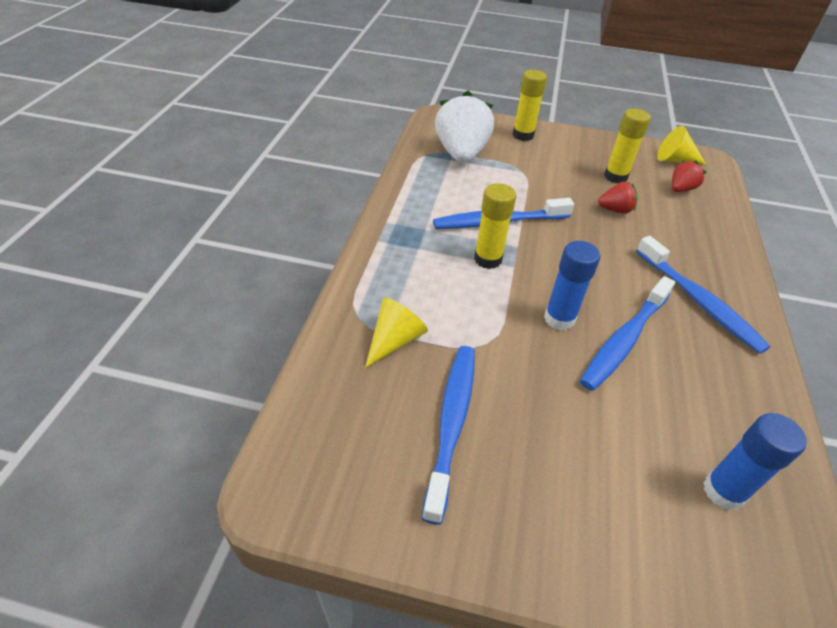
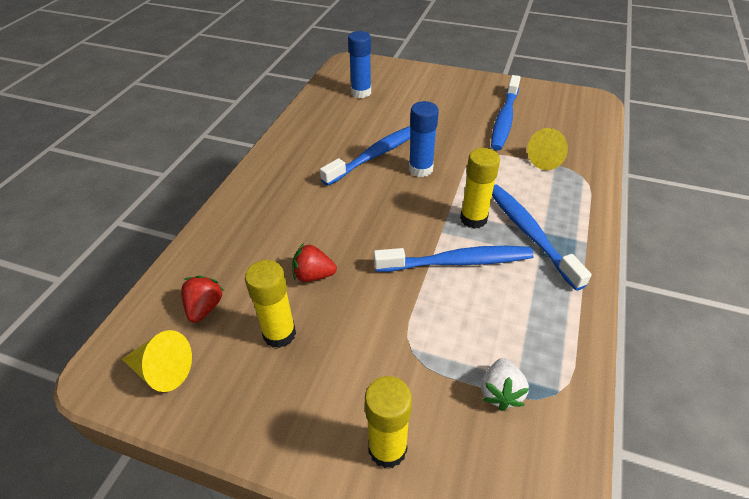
camera: 170 degrees left, 0 degrees up
(461, 154) = (500, 392): white strawberry -> white strawberry, size x0.49
(680, 189) = (205, 308): red strawberry -> red strawberry turned 135 degrees clockwise
(698, 301) = (297, 178): blue toothbrush -> blue toothbrush (530, 233)

